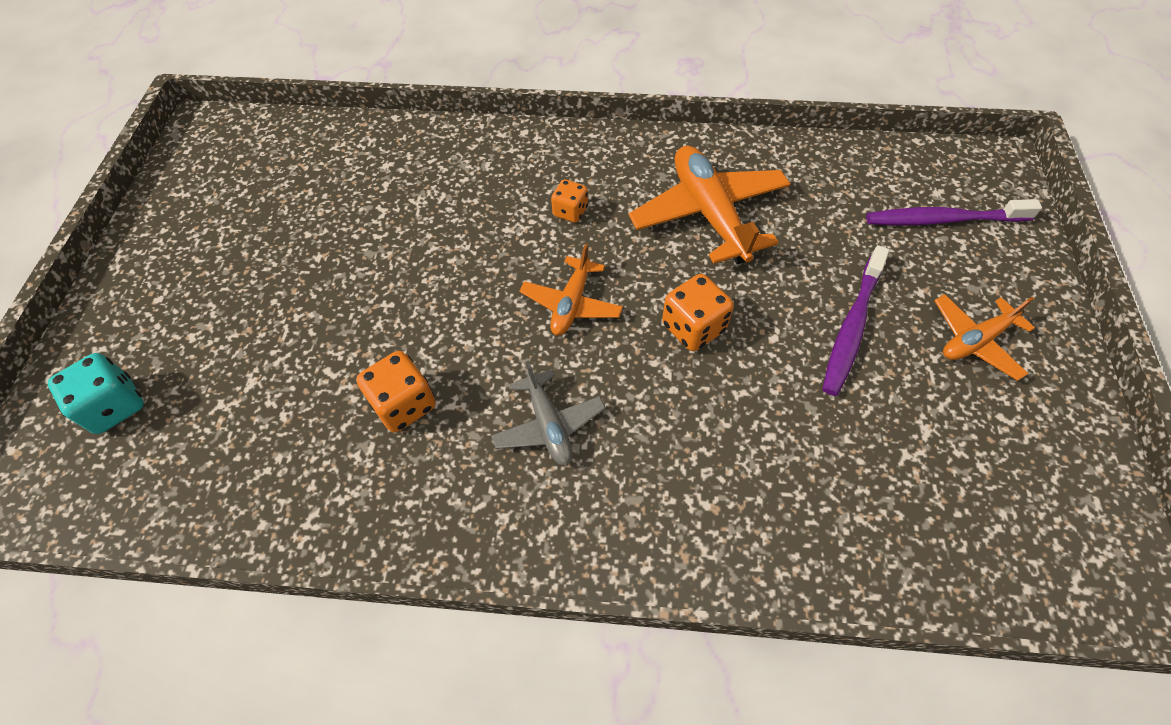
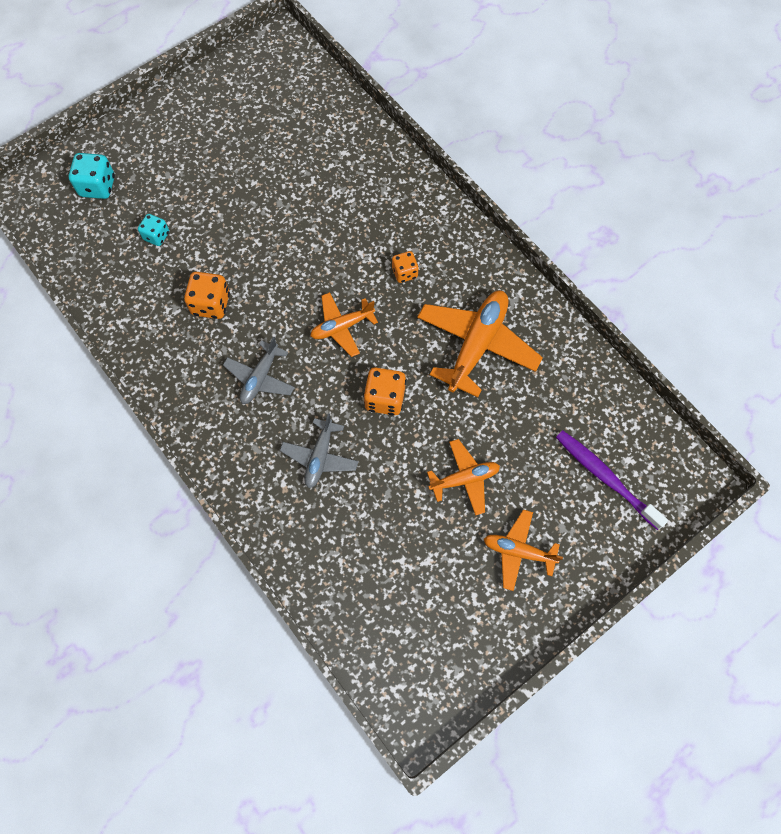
camera: 45 degrees right, 10 degrees up
(255, 394) = (156, 236): none -> turquoise dice
(706, 440) = (320, 457): none -> grey plane
(852, 327) = (464, 479): purple toothbrush -> orange plane

